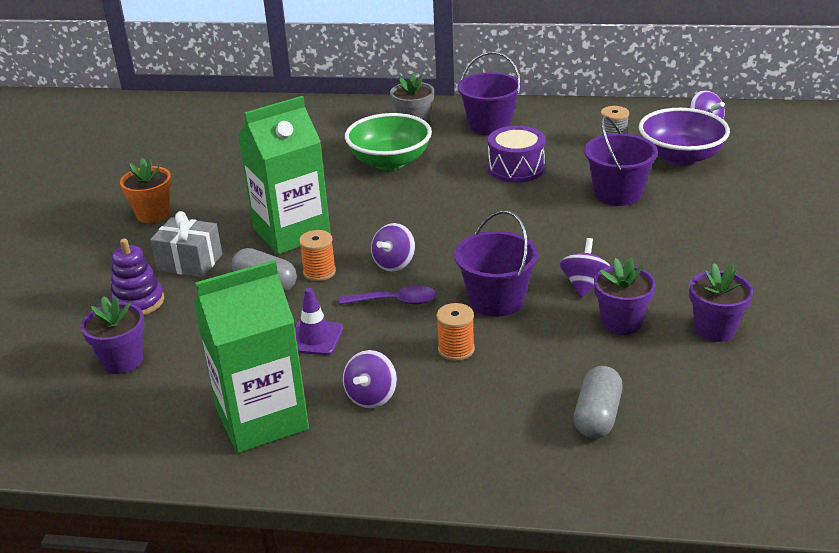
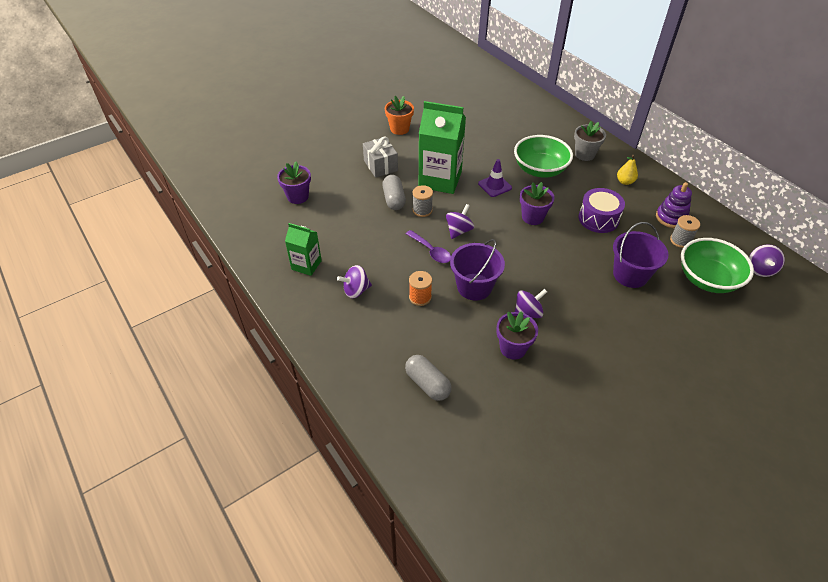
camera: 45 degrees right, 15 degrees up
(138, 302) = (338, 172): purple stacking toy -> purple stacking toy (671, 218)
(262, 418) = (306, 265): green carton -> green carton, size x0.55
(315, 338) = (375, 243): purple traffic cone -> purple traffic cone (494, 186)
(319, 272) = (422, 210): orange spool -> grey spool
(394, 264) = (459, 231): purple spinning top -> purple spinning top turned 135 degrees clockwise
(489, 125) = (625, 182): purple bucket -> yellow pear
(597, 416) = (427, 384): grey capsule -> grey capsule turned 75 degrees clockwise
(680, 157) = (707, 279): purple bowl -> green bowl
(715, 329) = (553, 393): purple flower pot -> purple flower pot (532, 217)

